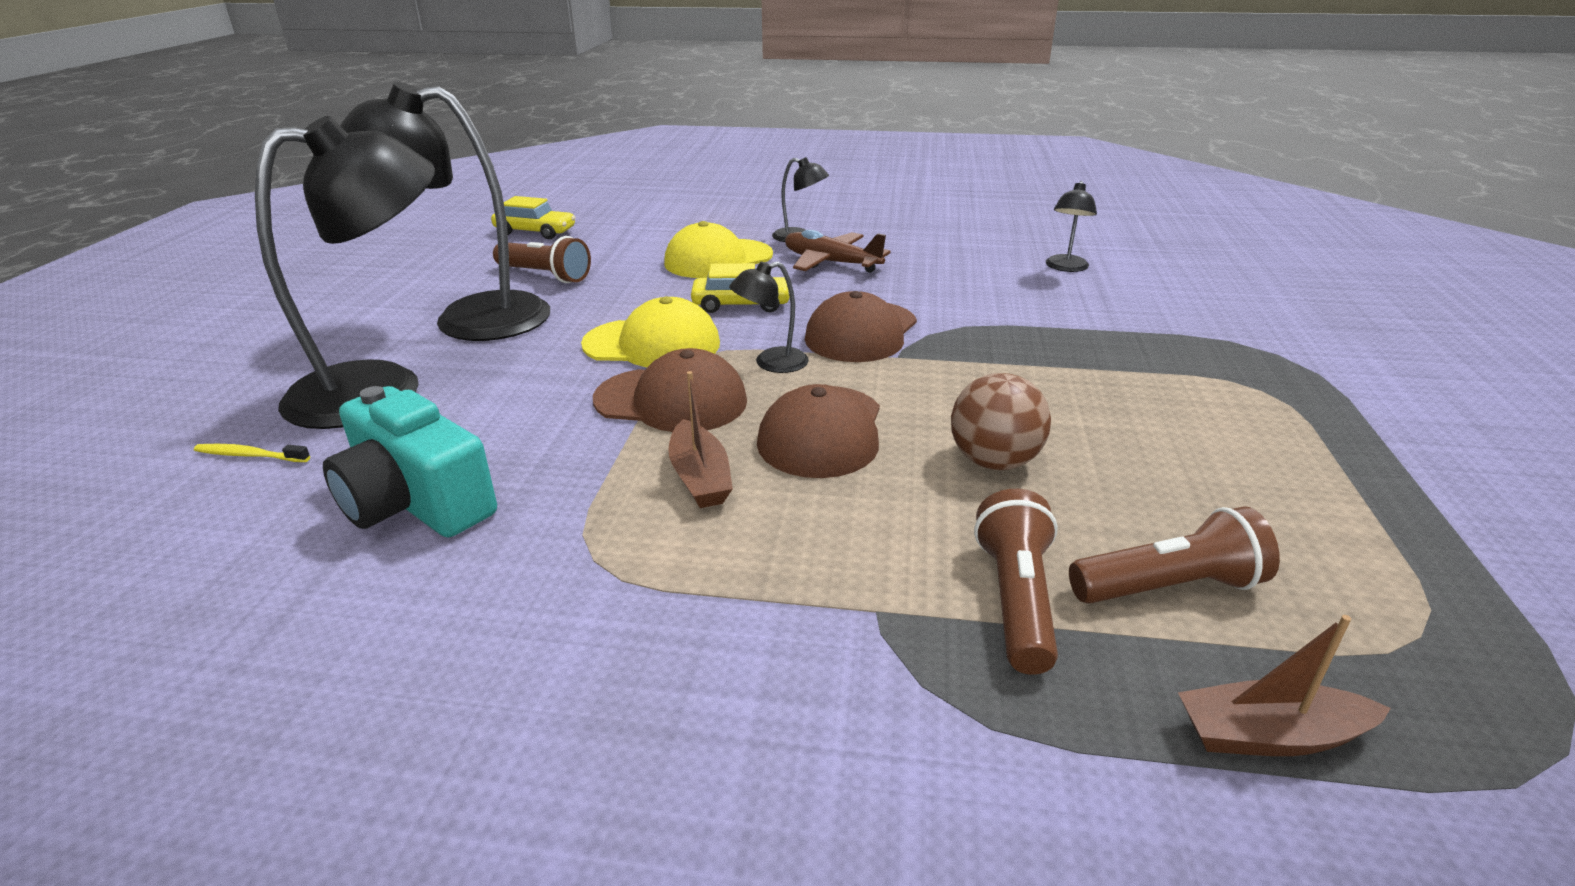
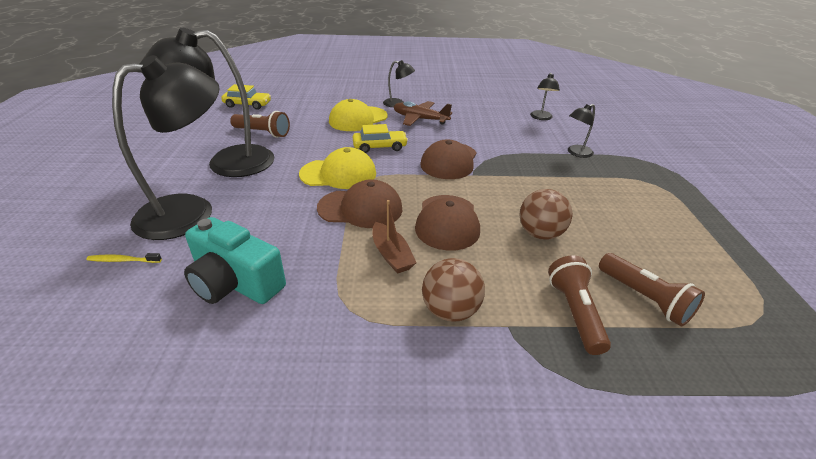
camera: 10 degrees left, 5 degrees up
(771, 363) = (407, 182): black lamp -> black lamp (576, 153)
(775, 576) = (450, 310): none -> brown ball
(1169, 587) = (644, 298): brown flashlight -> brown flashlight turned 75 degrees clockwise
(1269, 736) = (713, 375): brown boat -> none

